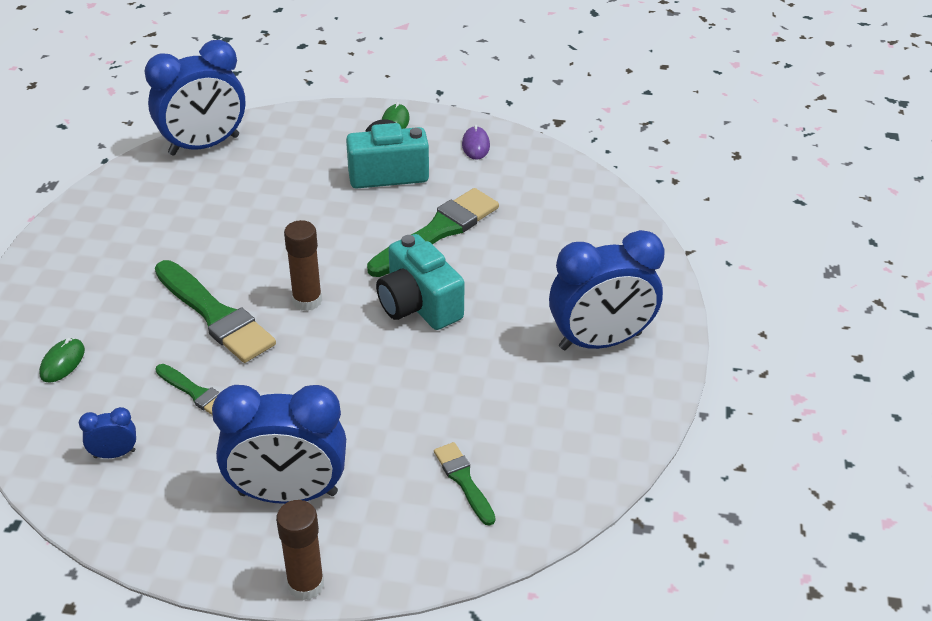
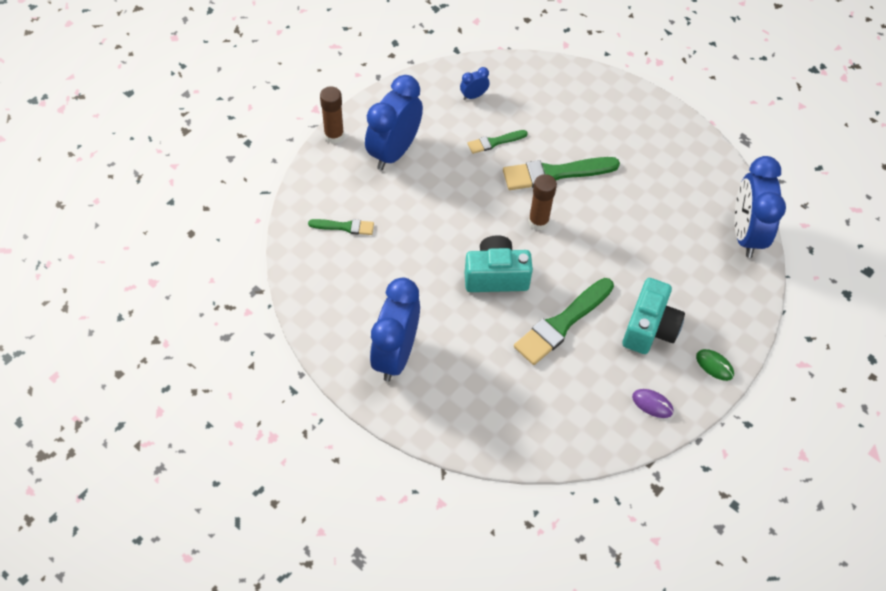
camera: 120 degrees right, 15 degrees up
(62, 362) = (559, 96): green mouse -> none
(114, 454) = (473, 96): blue clock -> blue clock turned 135 degrees counterclockwise
(437, 232) = (562, 324): green brush -> green brush turned 60 degrees clockwise

